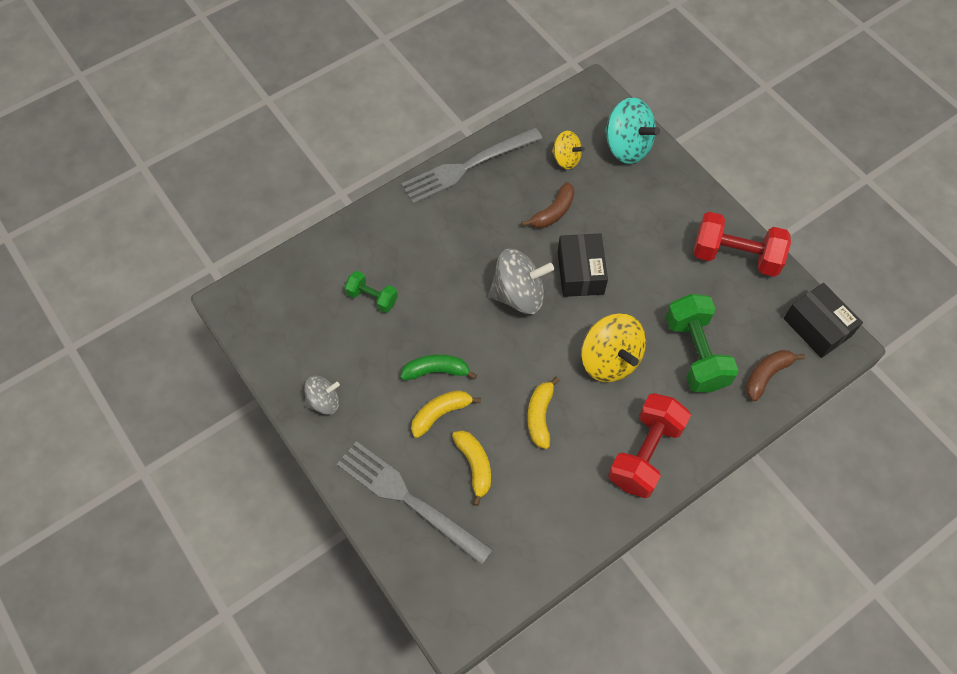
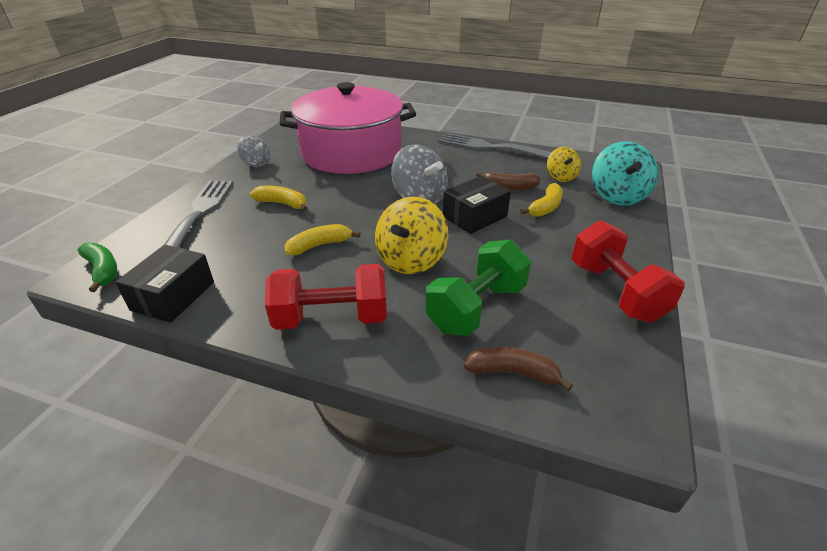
camera: 55 degrees right, 25 degrees down
(372, 298) = (351, 152): green dumbbell -> pink pot
(436, 371) = (317, 190): green banana -> green banana (103, 270)
(475, 466) = (247, 232): yellow banana -> yellow banana (545, 207)
(817, 327) = (627, 392): black box -> black box (173, 296)

